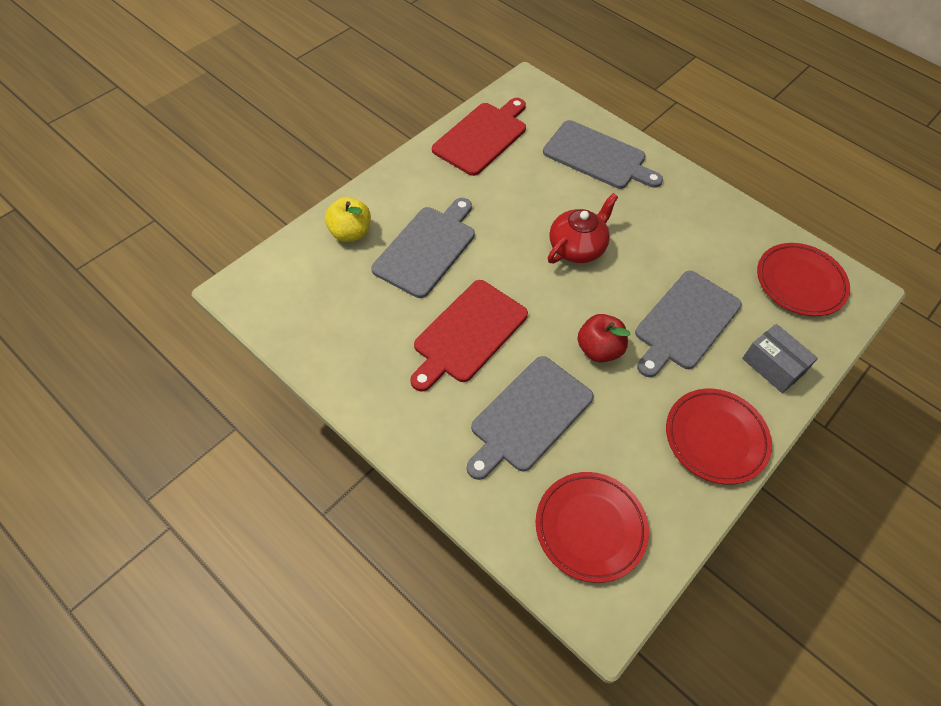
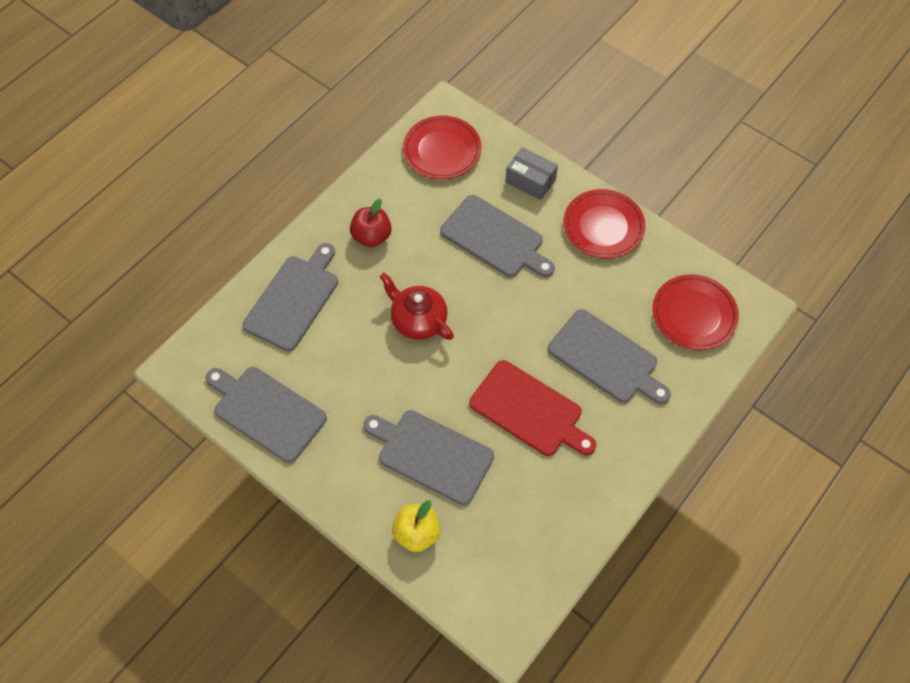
camera: 90 degrees left, 5 degrees up
(482, 136) = (266, 411): red cutting board -> grey cutting board
(599, 349) = (532, 305): red apple -> red apple (372, 236)
(773, 366) = (530, 181): grey box -> grey box turned 75 degrees clockwise

